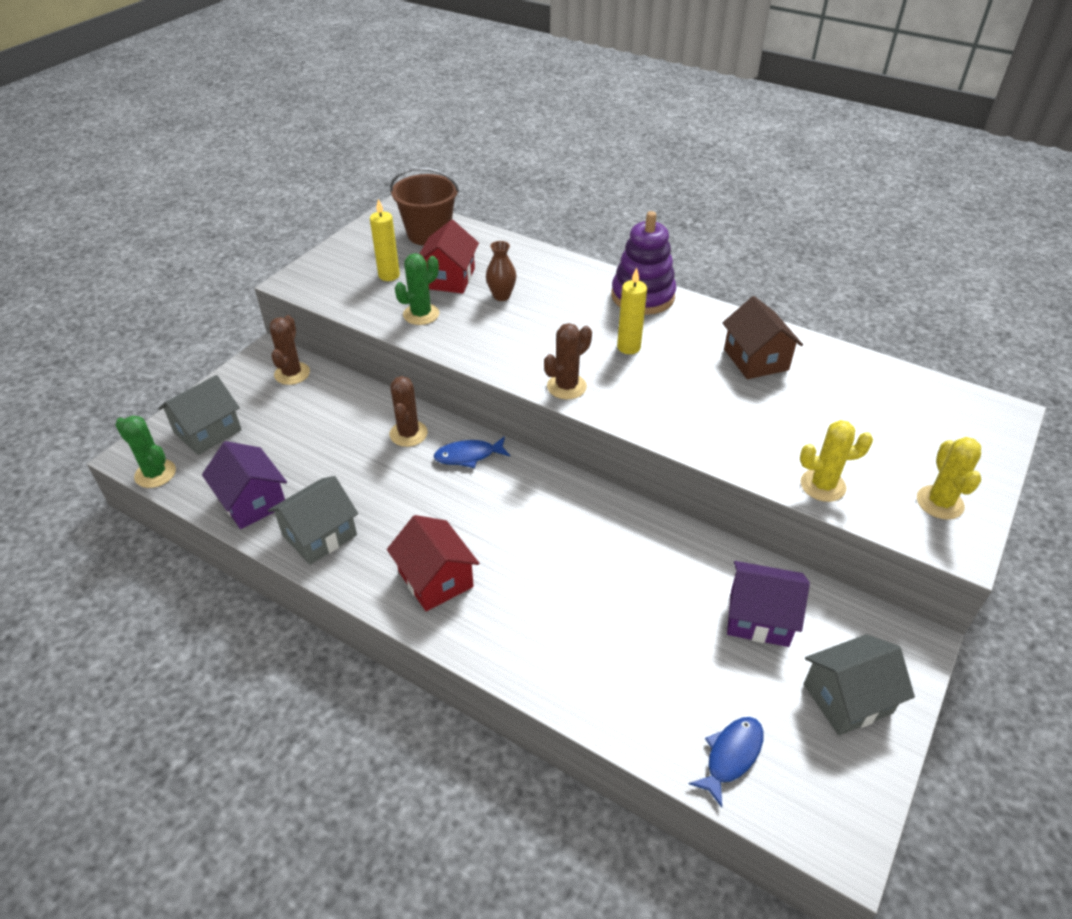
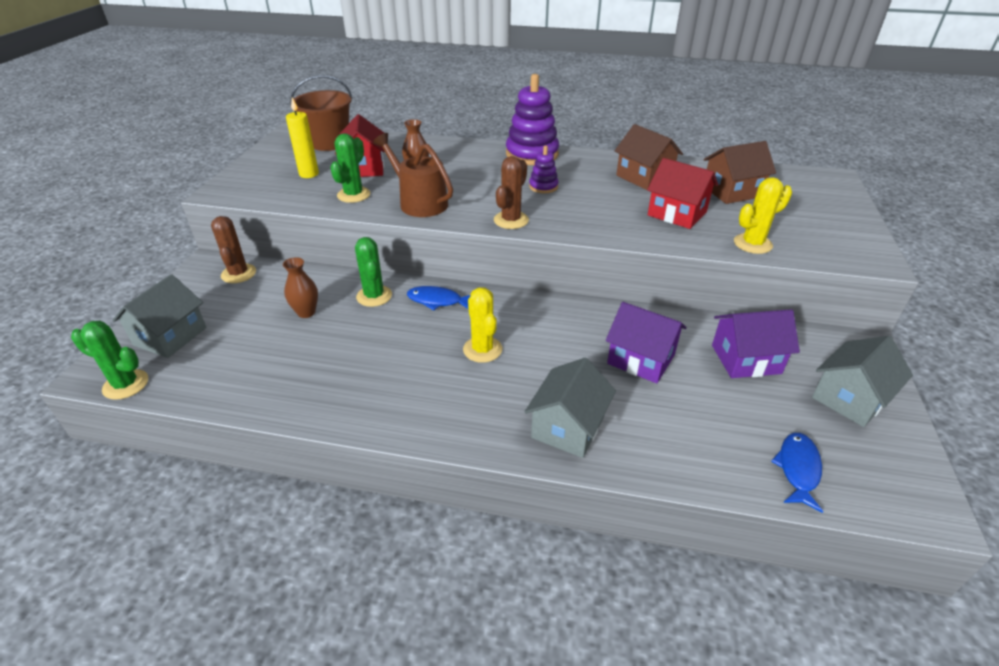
camera: 20 degrees left, 5 degrees down
(252, 501) = (245, 384): purple house -> purple house (641, 359)
(319, 535) = (328, 395): grey house -> grey house (568, 427)
(336, 436) = (306, 312): none -> brown vase
(408, 434) = (374, 296): brown cactus -> green cactus
(436, 579) = (461, 402): red house -> red house (677, 213)
(468, 456) = (437, 301): blue fish -> blue fish turned 45 degrees clockwise
(483, 340) = (419, 202): none -> brown watering can
(628, 347) = (543, 186): yellow candle -> purple stacking toy
(851, 405) = (731, 191): none -> brown house
(940, 502) = (839, 237): yellow cactus -> yellow cactus (482, 349)

